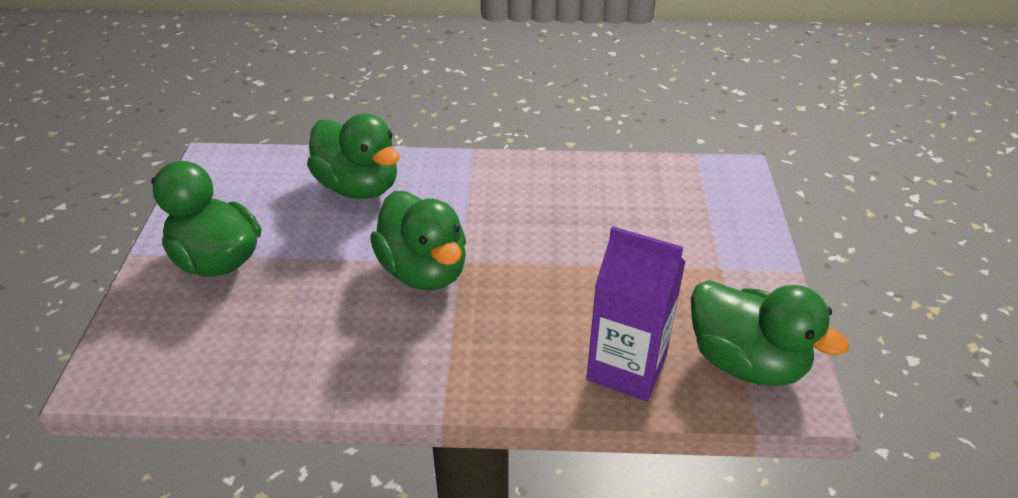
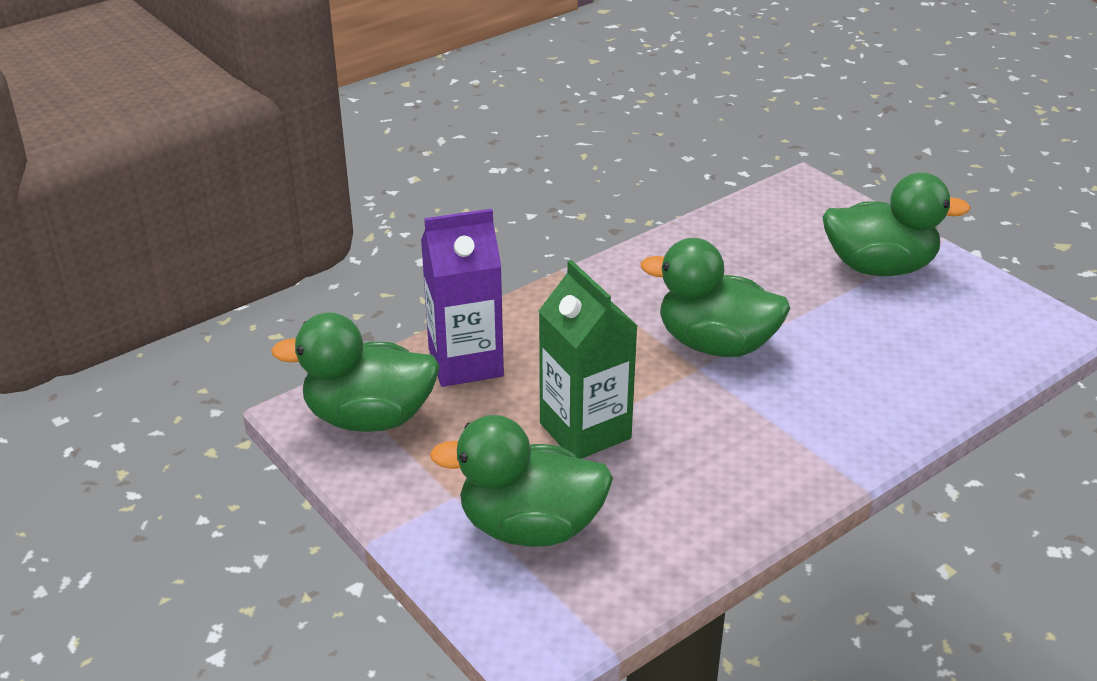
camera: 140 degrees right, 5 degrees down
(358, 187) = (893, 379): green duck -> green duck (530, 527)
(591, 262) = (585, 431): none -> green carton

